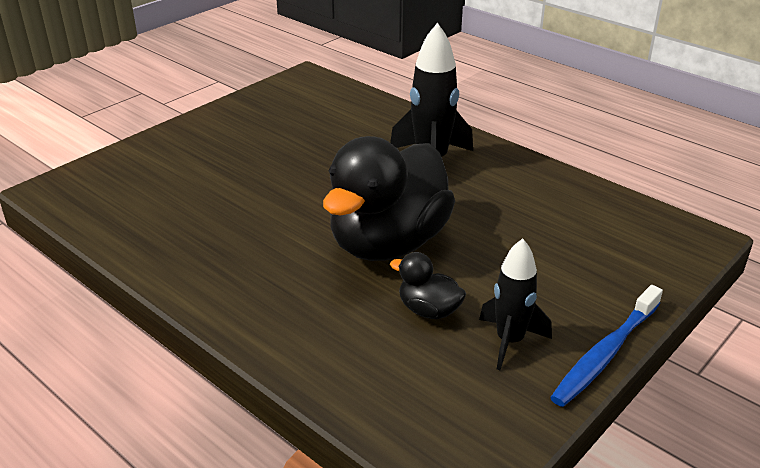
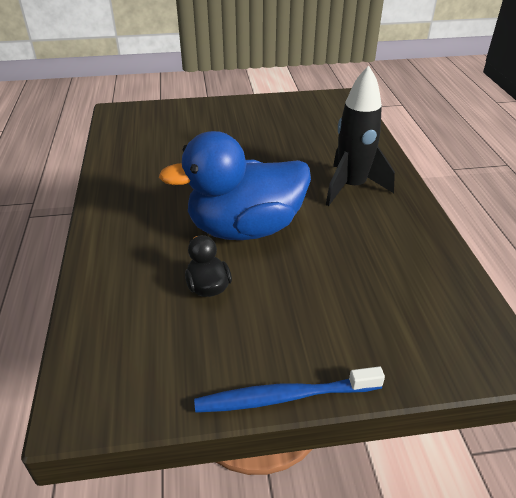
camera: 40 degrees right, 5 degrees up
(388, 243) = (245, 228): black duck -> blue duck
(510, 341) = (229, 341): black rocket -> none

